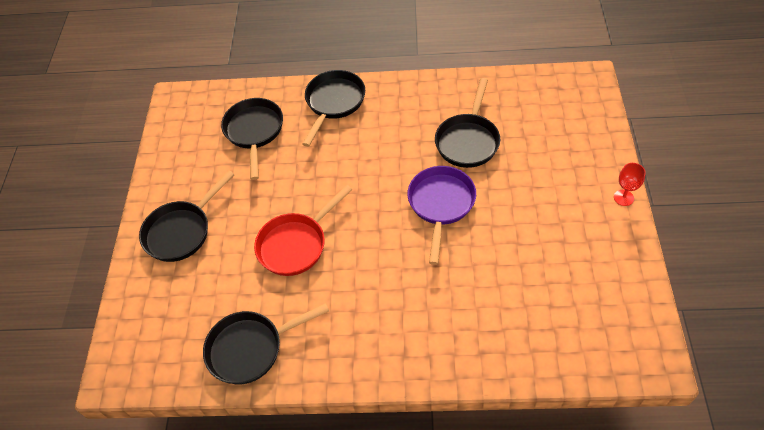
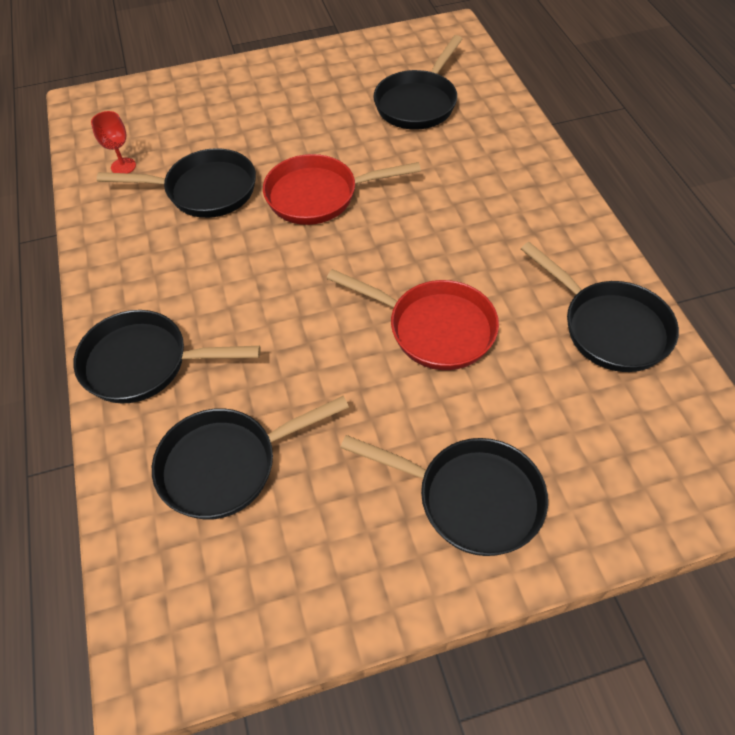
camera: 110 degrees left, 0 degrees up
(441, 205) = (319, 196): purple pan -> red pan
(536, 298) = (418, 103): none -> black pan
(623, 197) = (268, 61): red goblet -> red goblet (123, 166)

